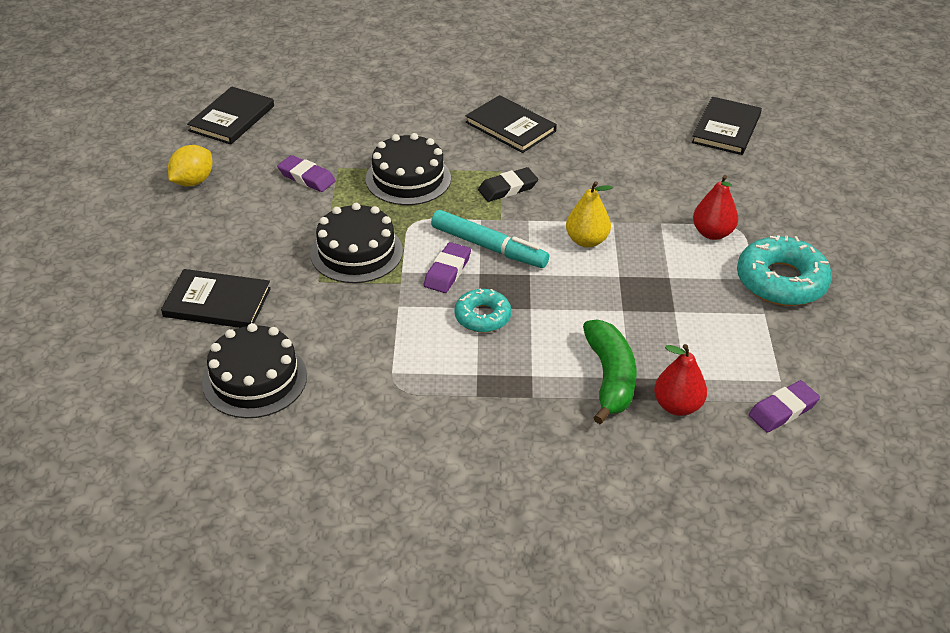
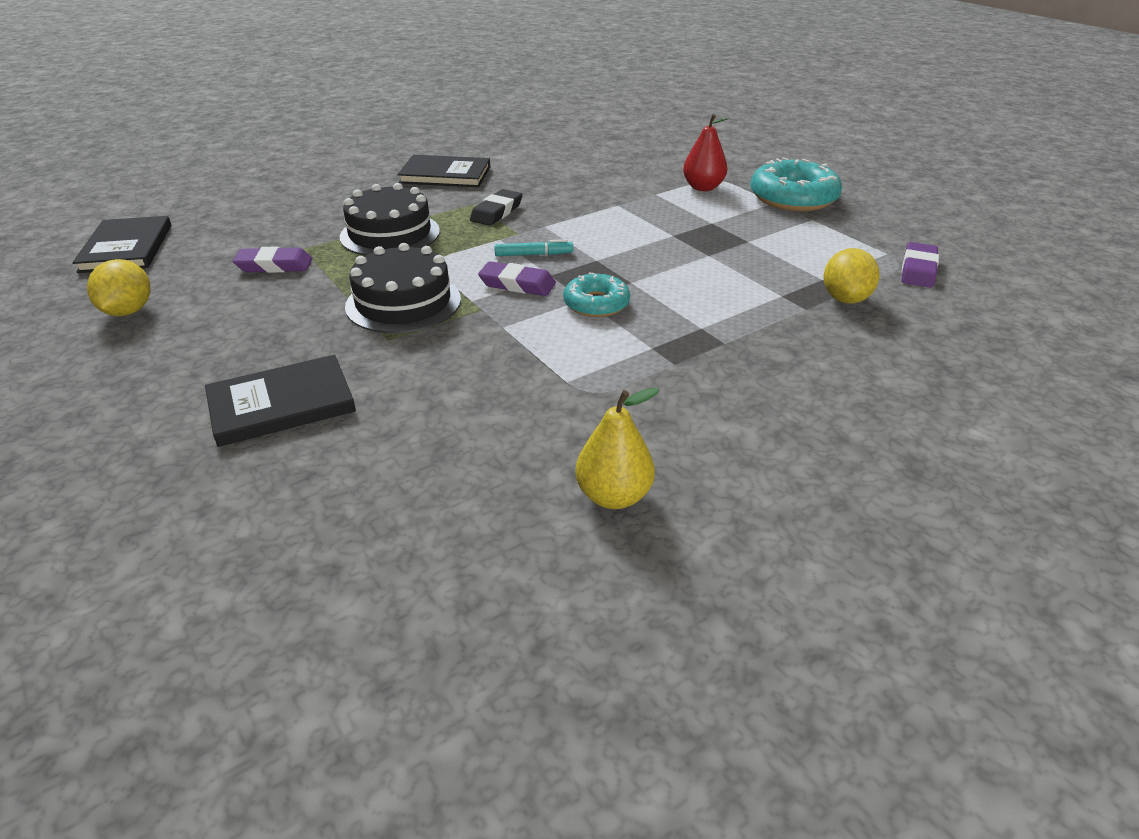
camera: 35 degrees left, 5 degrees down
(255, 379) = (416, 455): black cake -> none
(447, 271) = (517, 284): purple eraser -> purple eraser turned 60 degrees counterclockwise
(488, 247) = (533, 255): turquoise marker -> turquoise marker, size x0.54
(586, 241) = (613, 223): yellow pear -> yellow pear (613, 496)
(610, 378) = (767, 302): green banana -> none
(677, 406) = (845, 299): red pear -> yellow lemon
(726, 129) = (623, 131): black book -> none

